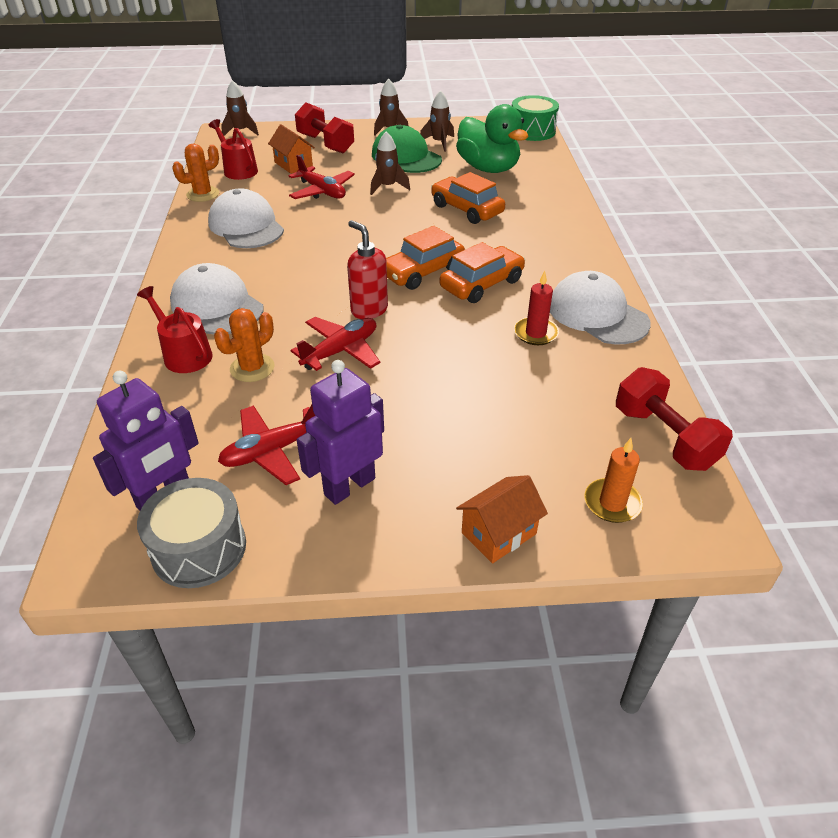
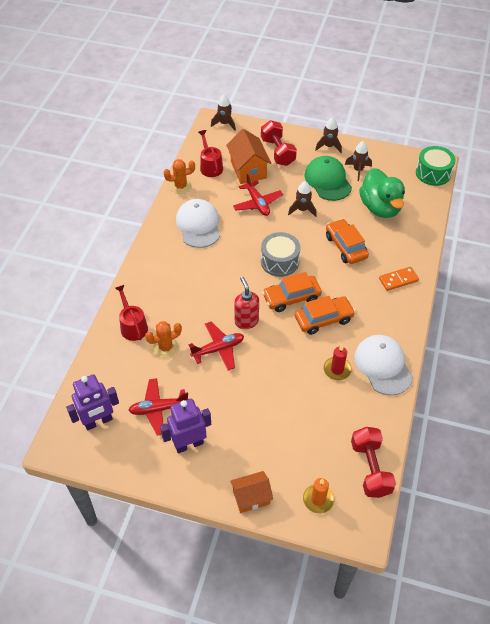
camera: 20 degrees right, 10 degrees up
(199, 548) = (106, 457): grey drum -> grey drum (279, 261)
(217, 306) = (161, 292): white cap -> none
(293, 164) = (248, 170): orange house -> orange house, size x1.51
(556, 226) = (398, 280): none -> orange domino

